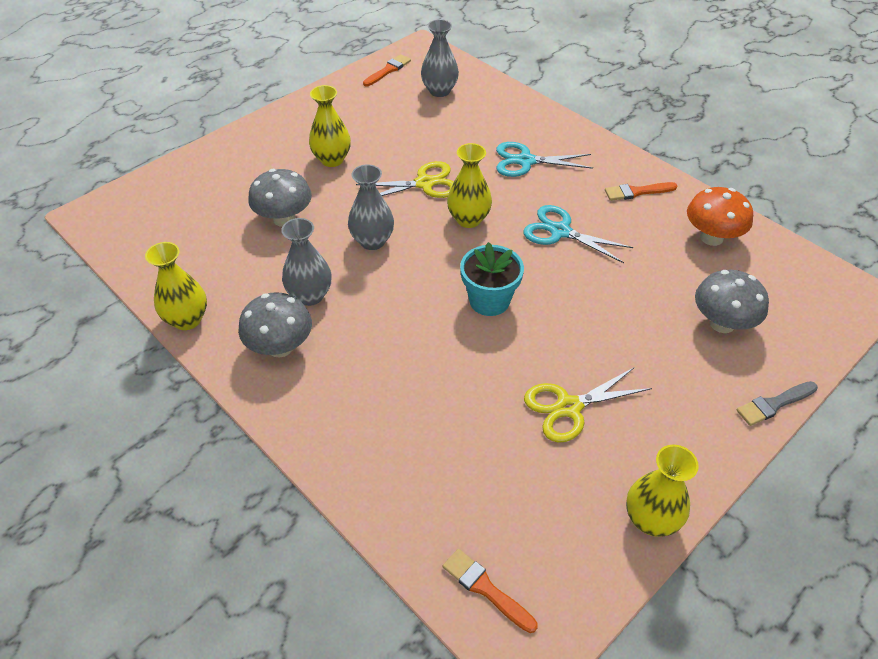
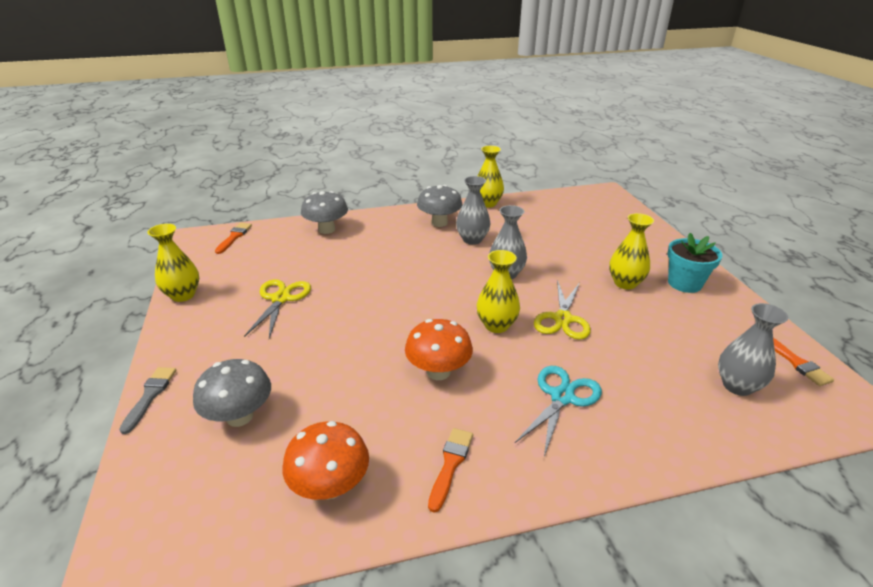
camera: 120 degrees right, 15 degrees down
(284, 219) = (558, 247): grey mushroom -> grey mushroom (327, 229)
(485, 588) = (234, 237): orange brush -> orange brush turned 60 degrees counterclockwise
(489, 300) = (399, 302): turquoise flower pot -> turquoise flower pot (684, 283)
(560, 231) = (438, 372): turquoise scissors -> orange mushroom

